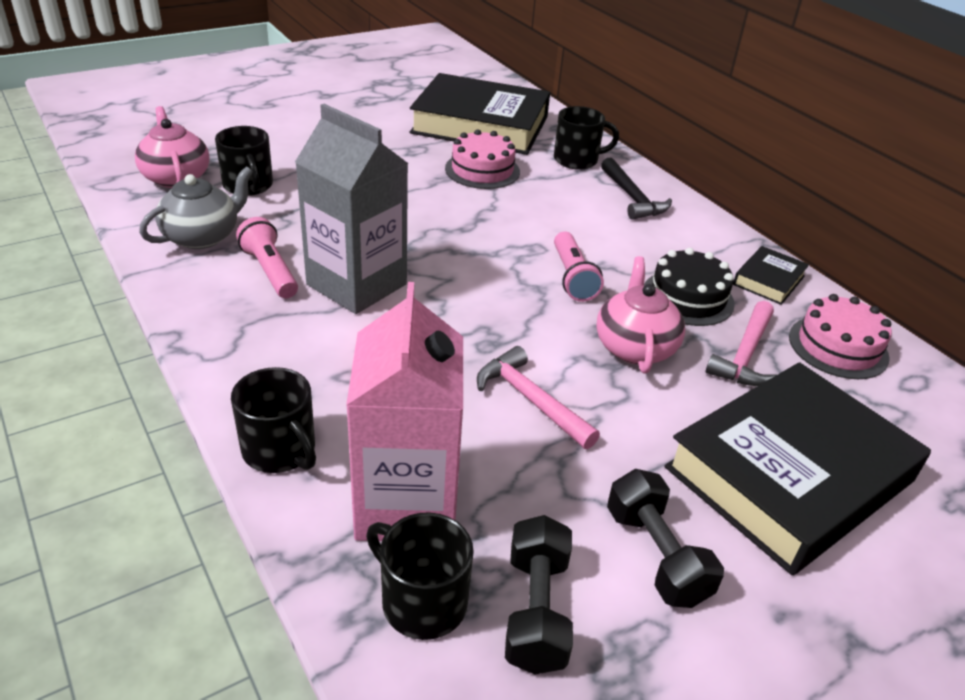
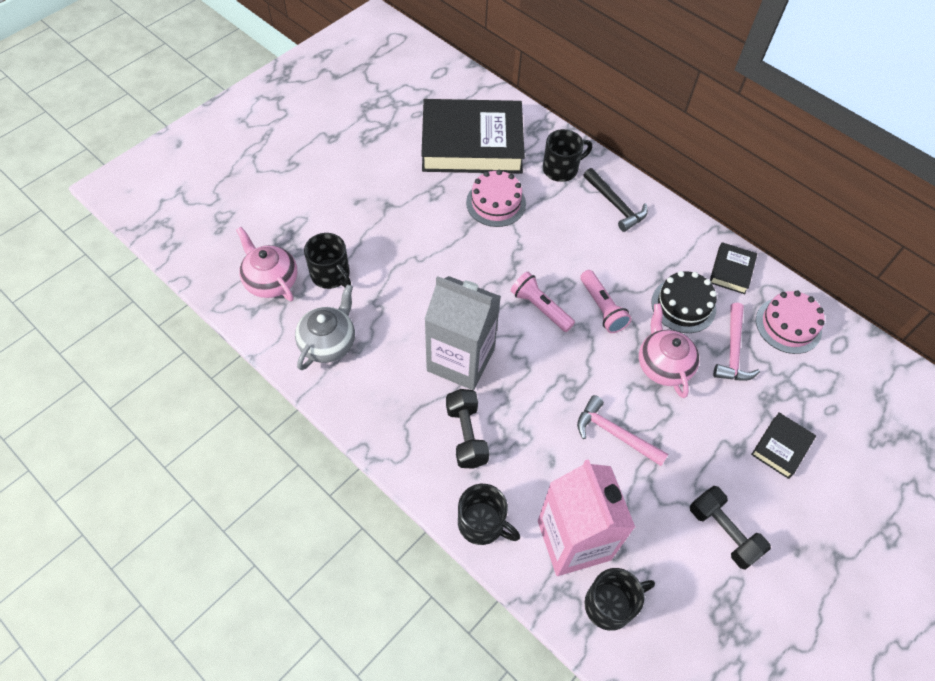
camera: 15 degrees left, 20 degrees up
(270, 271) = (395, 364): pink flashlight -> pink flashlight (540, 307)
(422, 601) = (610, 604): black mug -> black mug turned 135 degrees clockwise
(536, 611) = (672, 591): black dumbbell -> black dumbbell (466, 435)
(789, 474) = (781, 447): black book -> black book, size x0.43

